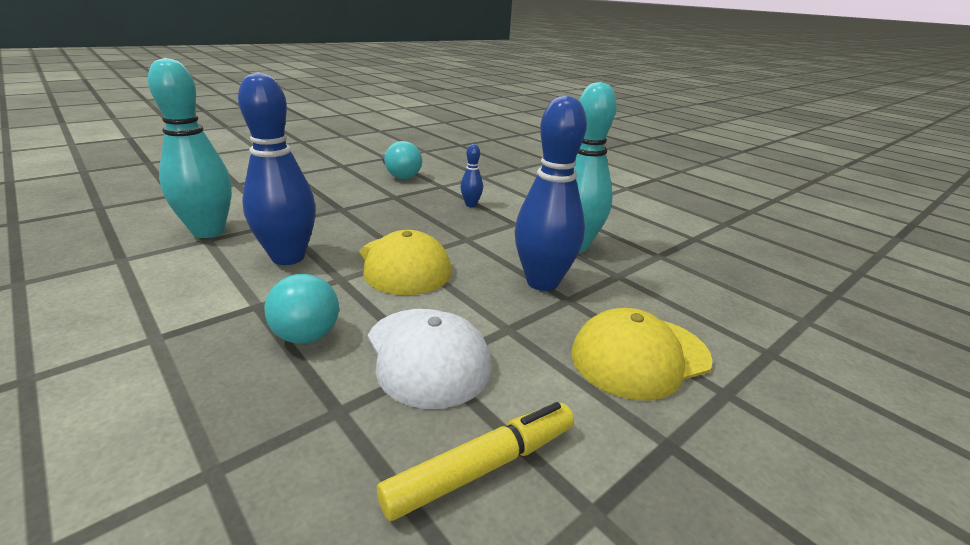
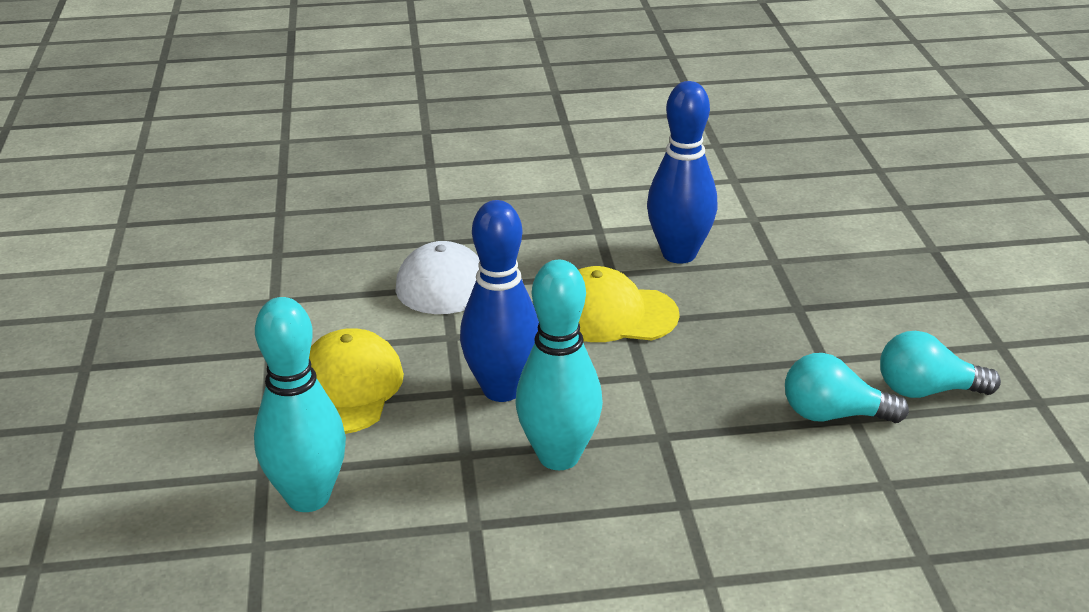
camera: 125 degrees right, 5 degrees up
(208, 231) = (774, 220): turquoise bowling pin -> turquoise bowling pin (308, 497)
(304, 326) = (547, 245): turquoise light bulb -> turquoise light bulb (833, 415)
(471, 205) = (754, 420): blue bowling pin -> none
(482, 467) = (342, 276): yellow marker -> none

